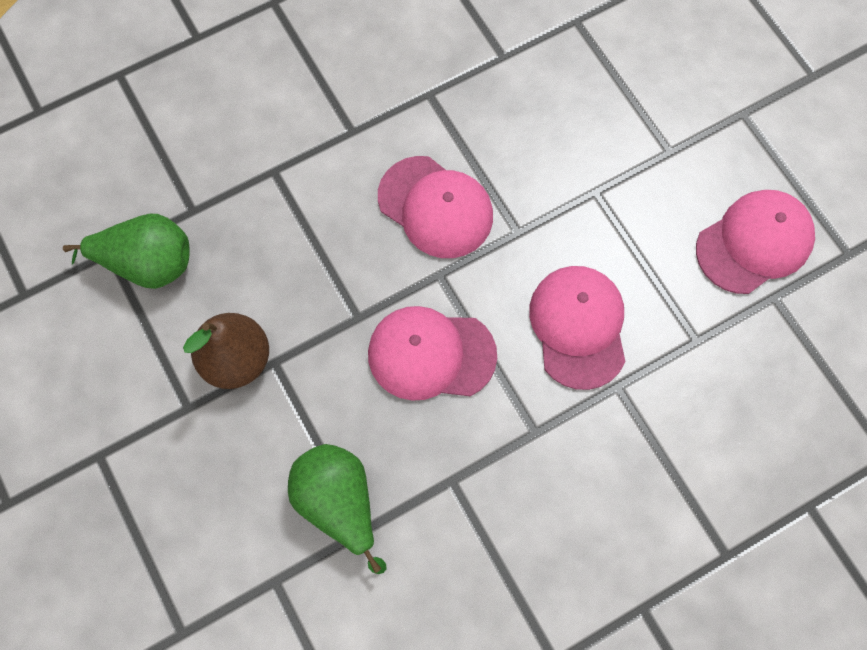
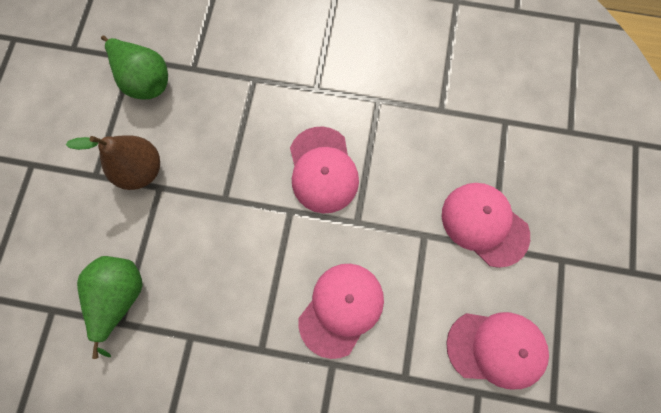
camera: 40 degrees right, 5 degrees up
(431, 354) = (244, 254): pink cap -> pink cap (484, 224)

